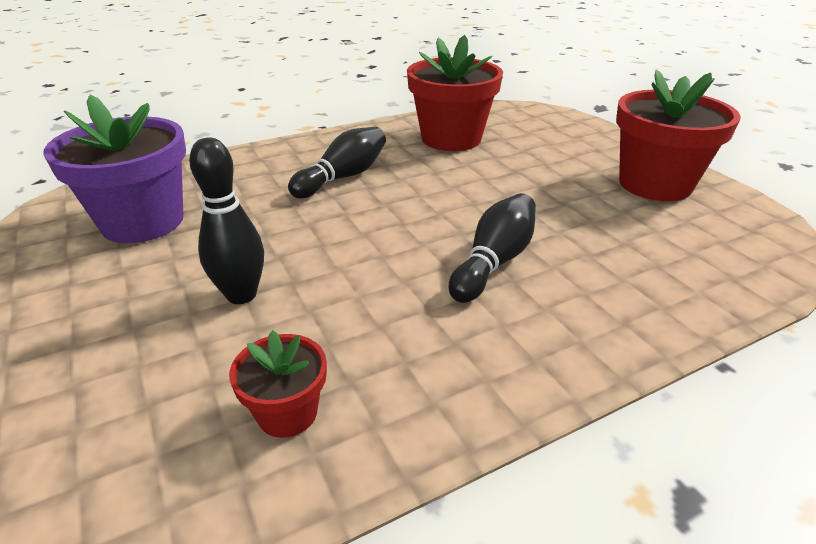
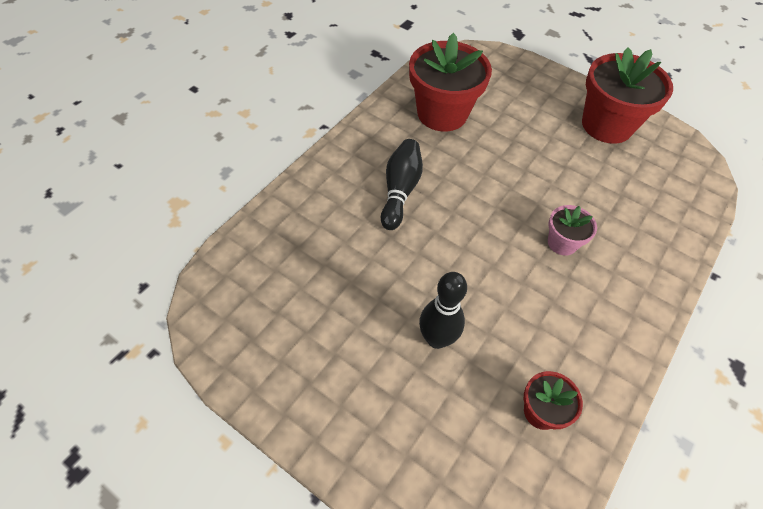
camera: 30 degrees left, 20 degrees up
(143, 222) = (296, 300): purple flower pot -> none
(494, 262) = (562, 243): black bowling pin -> pink flower pot

